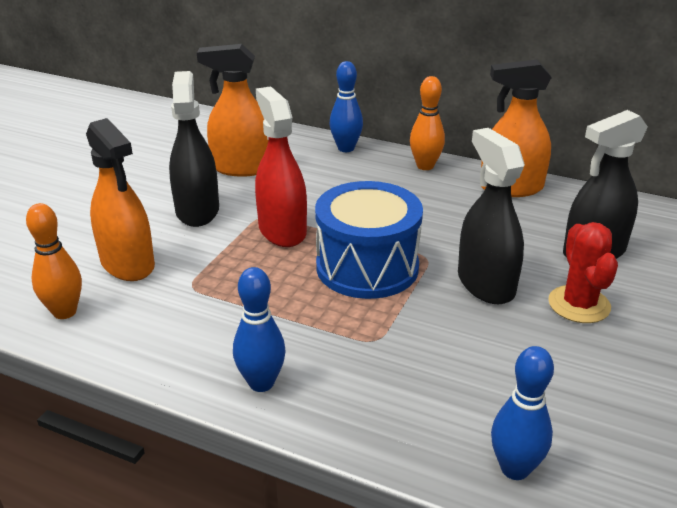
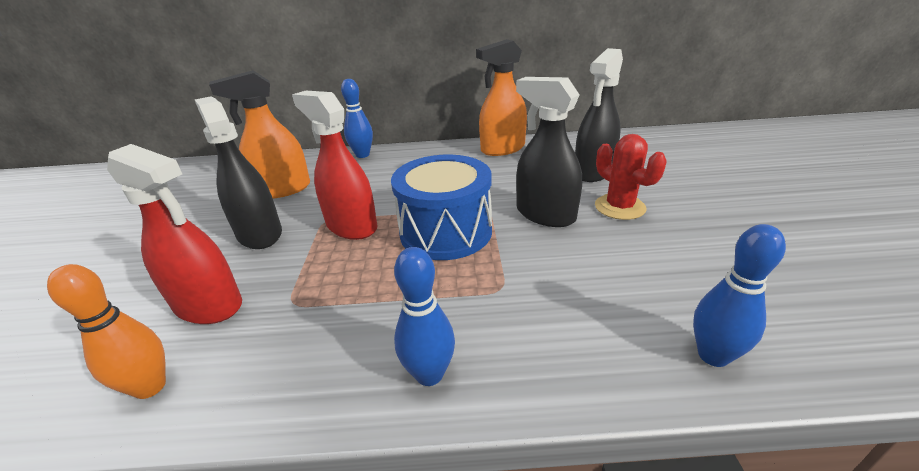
camera: 25 degrees left, 0 degrees up
(128, 264) = (209, 305): orange spray bottle -> red spray bottle
(425, 166) = (432, 151): orange bowling pin -> none

